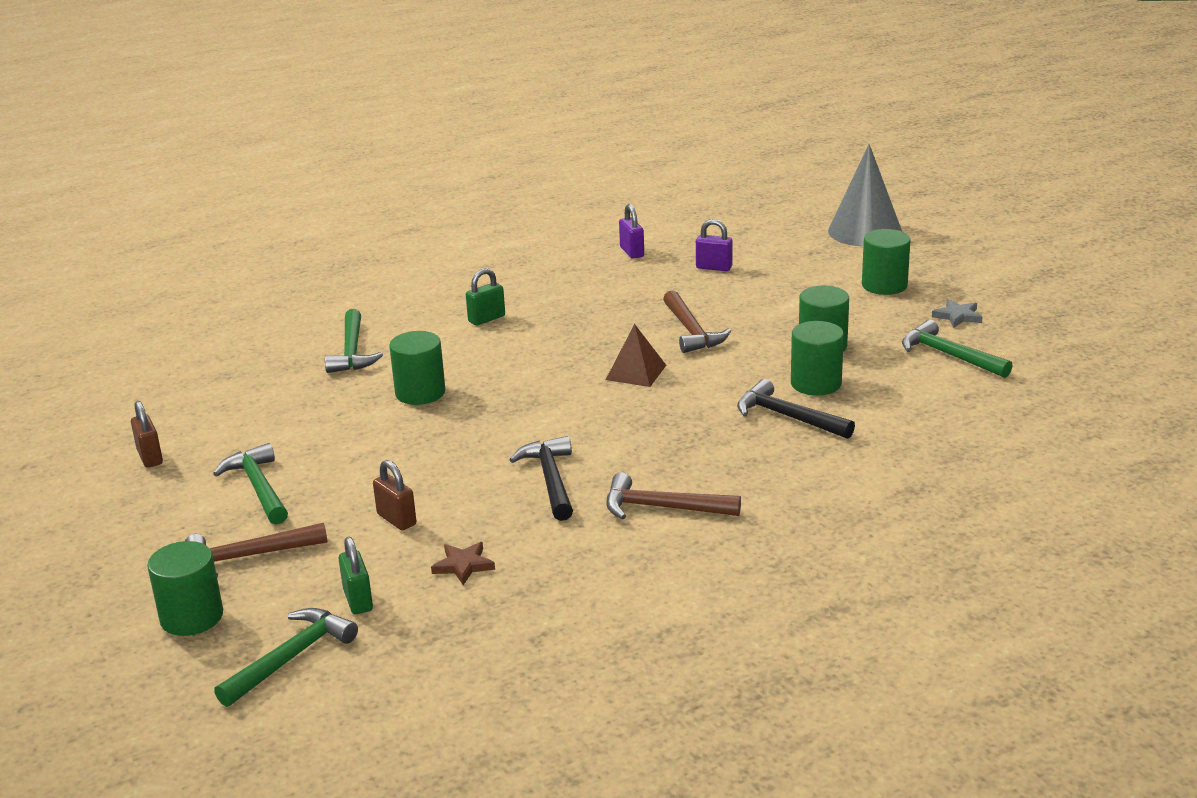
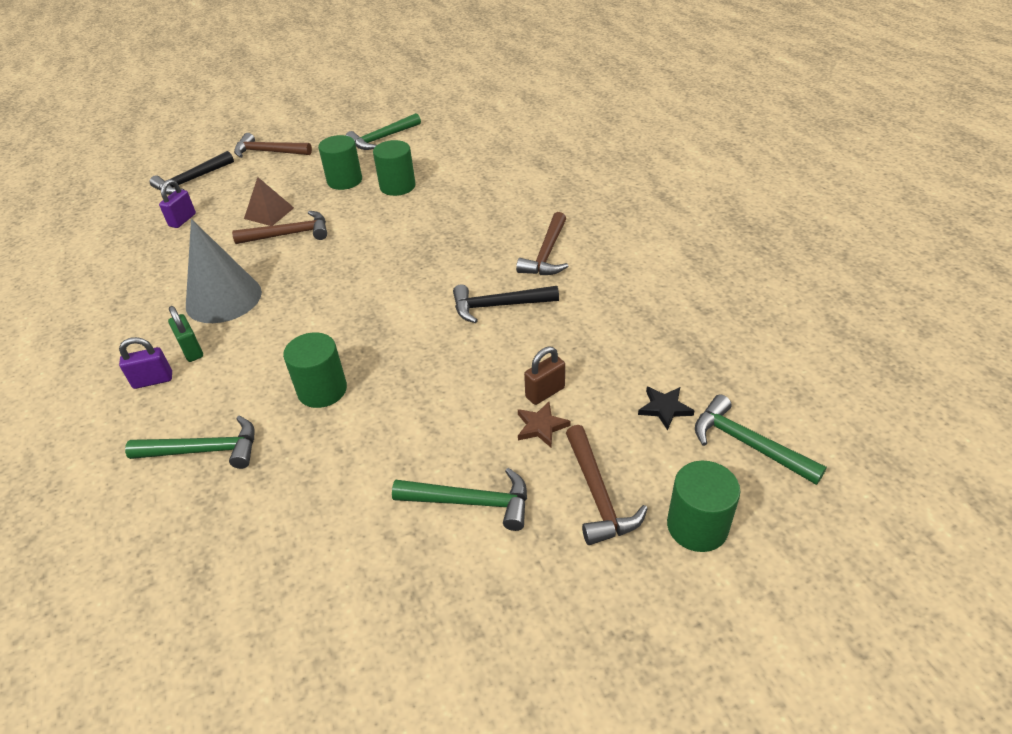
camera: 85 degrees left, 15 degrees up
(150, 457) = (380, 623): brown padlock -> none
(258, 487) = (471, 502): green hammer -> green hammer turned 150 degrees counterclockwise
(358, 600) = (664, 408): green padlock -> black star
(463, 565) = (615, 349): brown star -> brown star (541, 426)
(632, 252) = (115, 261): purple padlock -> purple padlock (153, 380)
(636, 372) = (344, 262): brown pyramid -> brown pyramid (269, 213)
(787, 417) = (439, 199): black hammer -> black hammer (191, 180)
(865, 231) = (174, 153): grey cone -> grey cone (223, 298)
(884, 285) = (268, 152): green cylinder -> brown hammer
(957, 316) = (331, 131): grey star -> none

